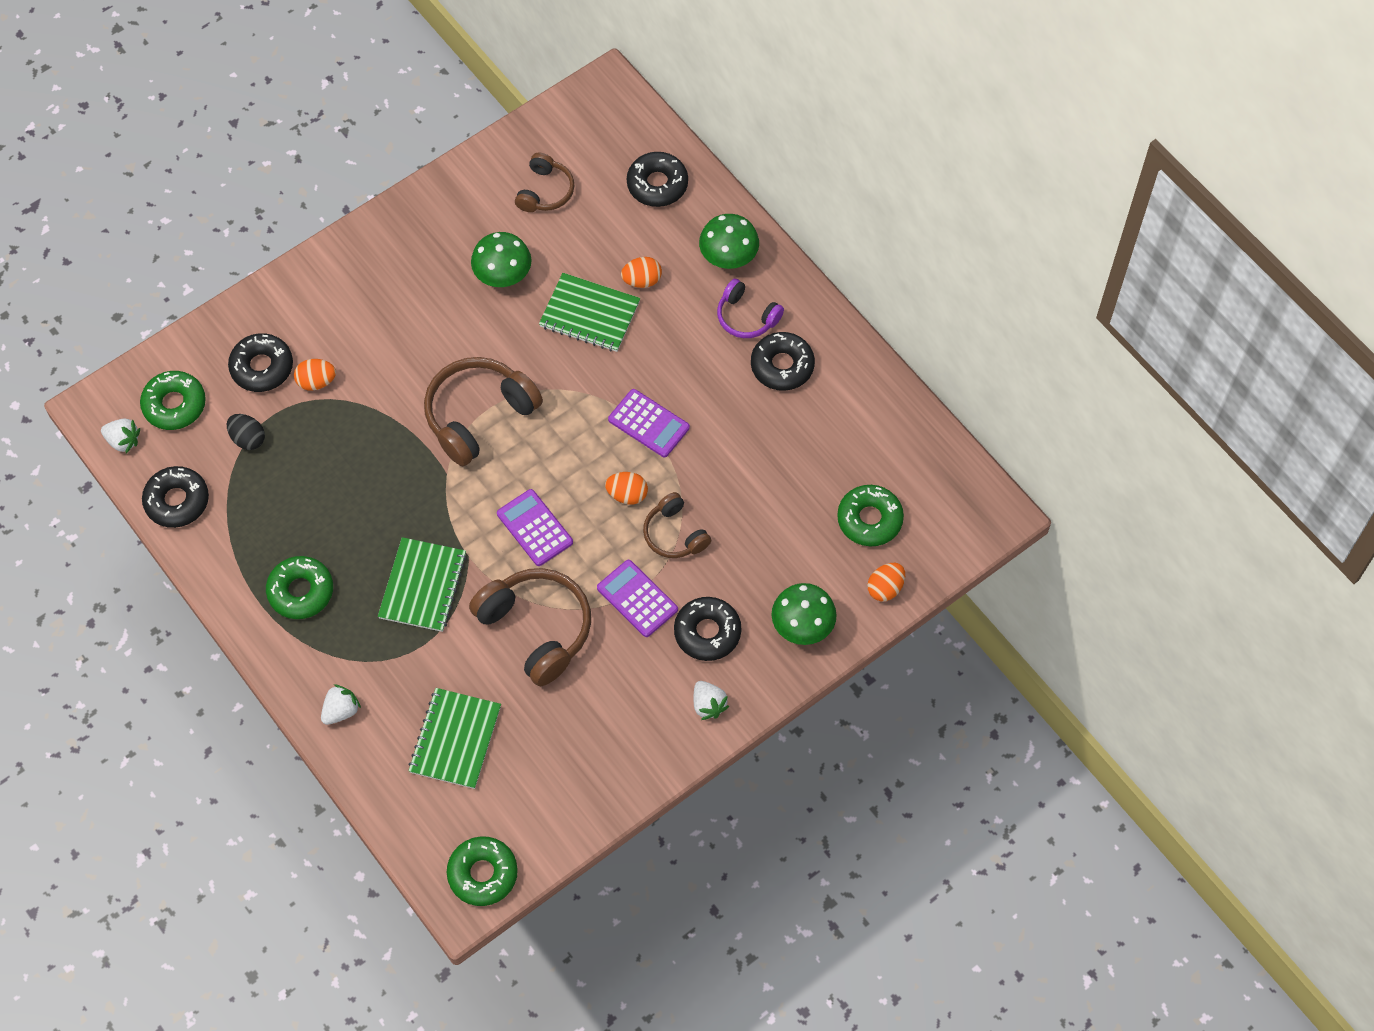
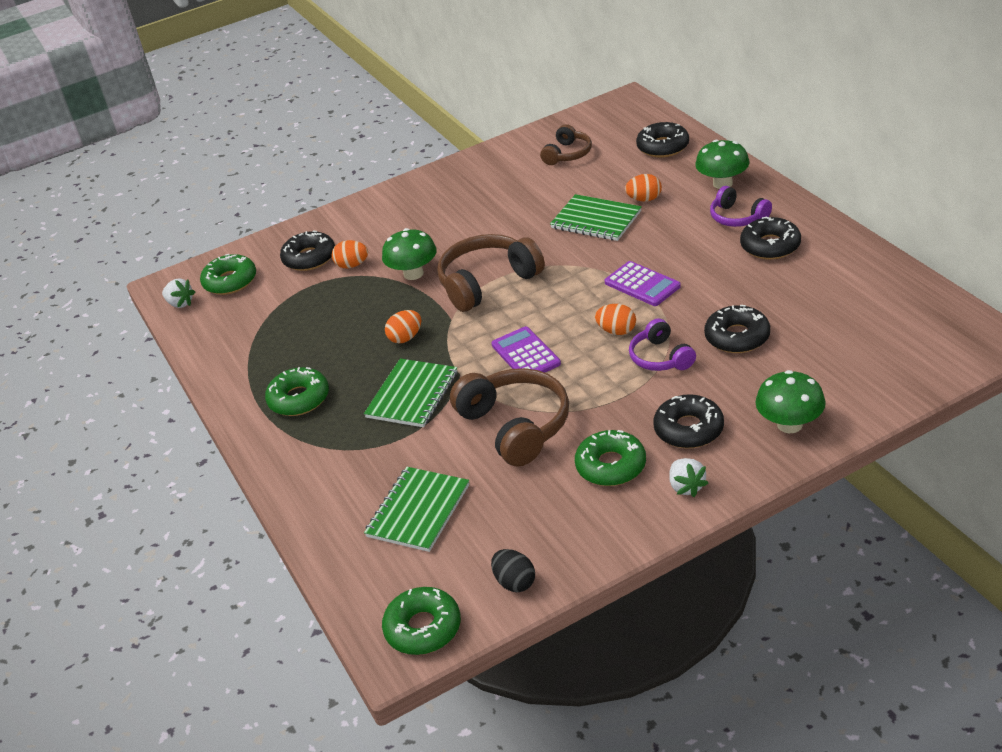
camera: 15 degrees right, 25 degrees down
(177, 501) = (211, 340): black donut -> black donut (737, 337)
(248, 439) = (284, 300): black egg -> black egg (515, 582)
(341, 710) = (311, 486): white strawberry -> none
(503, 275) = (524, 200): green mushroom -> green mushroom (413, 274)
(637, 599) = (619, 404): purple calculator -> none
(674, 534) = (660, 357): brown headphones -> purple headphones
(869, 519) = (859, 345): green donut -> green donut (611, 466)
(885, 588) = (878, 396): orange egg -> orange egg (406, 338)

